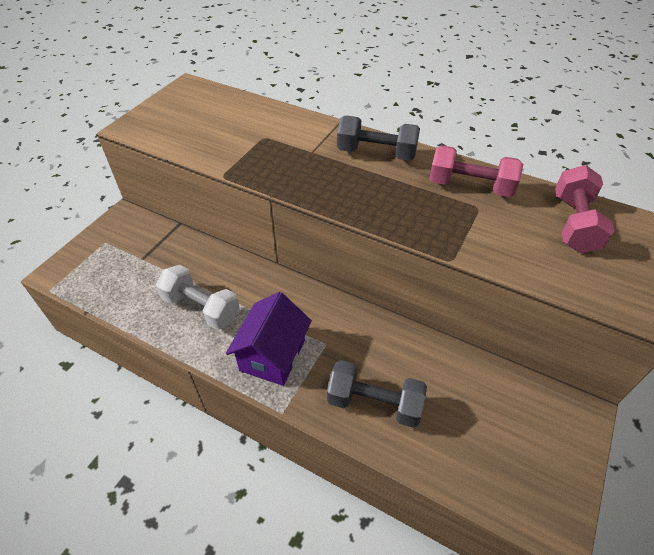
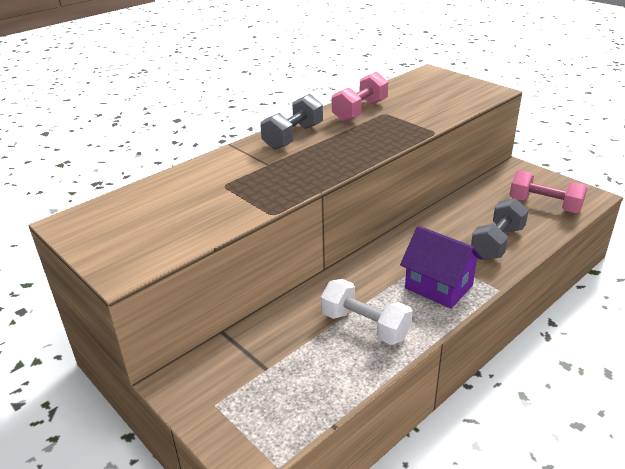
camera: 70 degrees left, 15 degrees down
(201, 308) = (365, 326): white dumbbell -> white dumbbell turned 75 degrees clockwise
(574, 224) = (416, 90): pink dumbbell -> pink dumbbell (544, 205)

